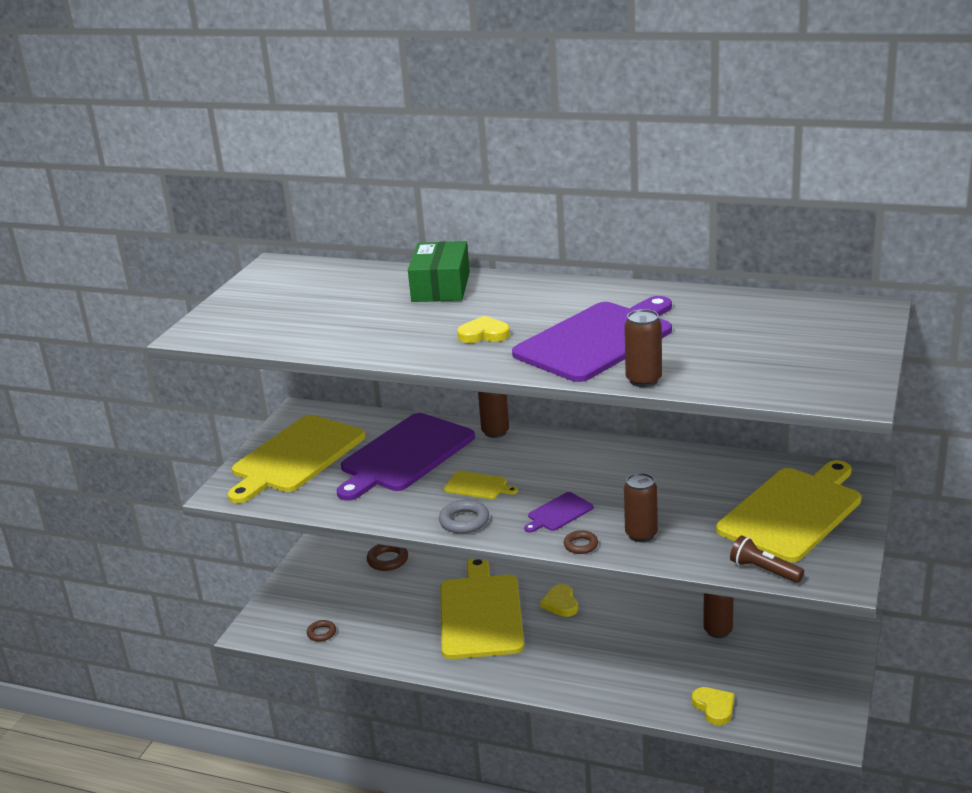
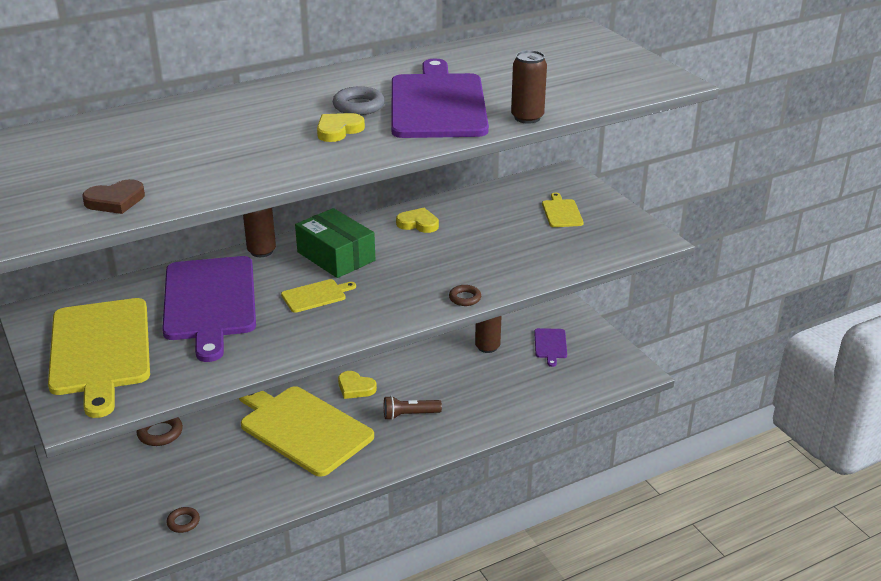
camera: 50 degrees left, 5 degrees up
(264, 332) = (115, 201): none -> brown heart
(441, 287) = (220, 109): green box -> green box (336, 256)
(464, 521) = (349, 325): grey ring -> grey ring (359, 106)
(558, 513) = (412, 285): purple cutting board -> purple cutting board (550, 345)
(641, 534) = (493, 271): brown can -> none
(714, 707) = (552, 396): yellow heart -> yellow heart (418, 223)
(764, 570) = (603, 255): brown flashlight -> brown flashlight (409, 415)
(792, 512) = (561, 212): yellow cutting board -> yellow cutting board, size x0.43

